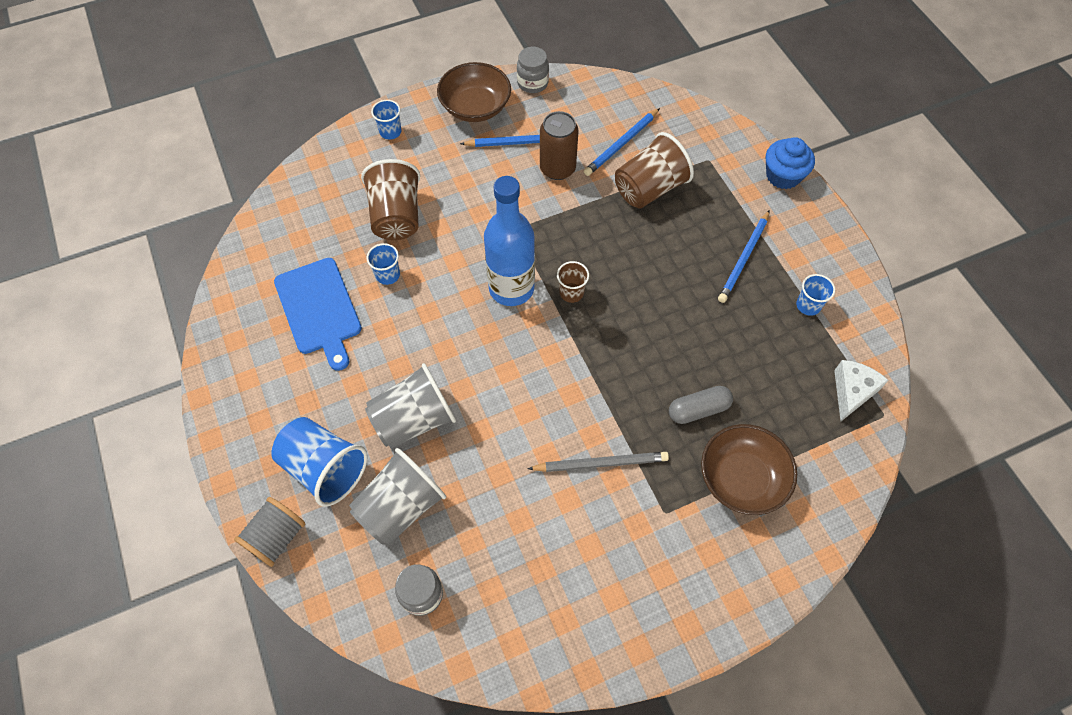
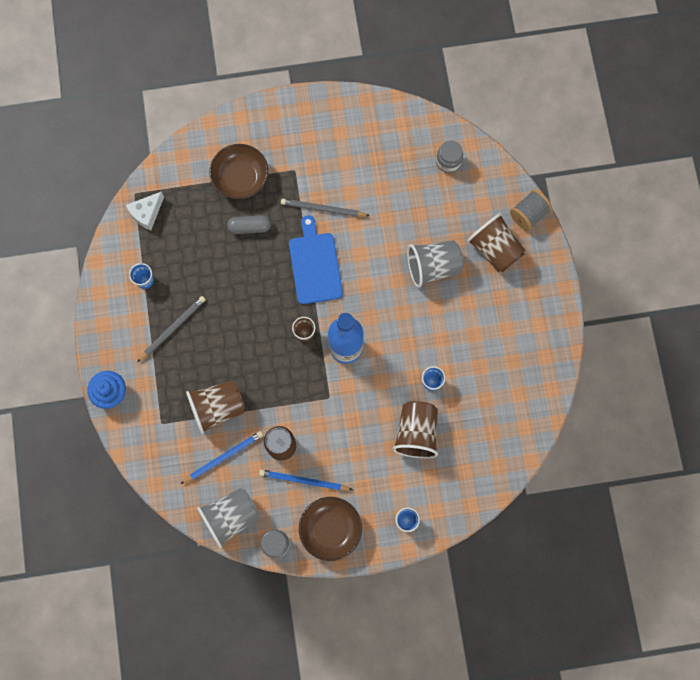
camera: 165 degrees left, 15 degrees up
(319, 309) = (484, 366): blue cutting board -> blue cutting board (315, 265)
(325, 468) = (494, 249): blue cup -> brown cup
(401, 507) = (451, 213): grey cup -> grey cup (231, 516)
(744, 258) = (172, 328): blue pencil -> grey pencil

